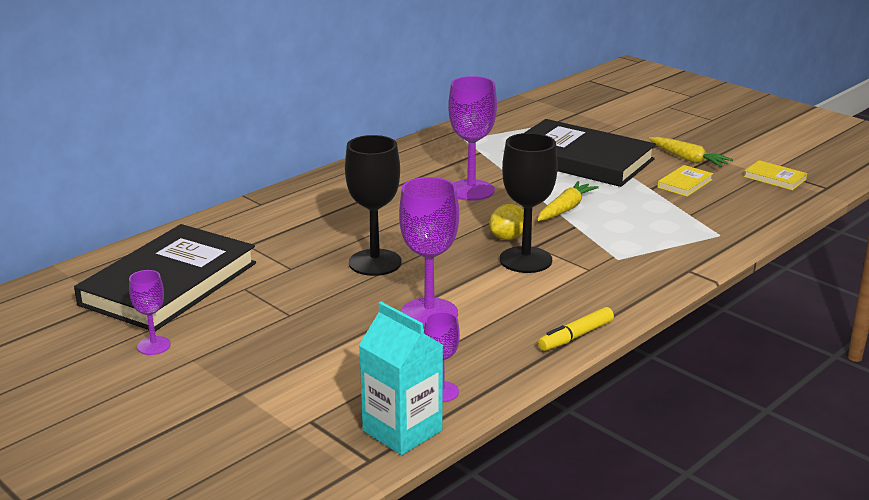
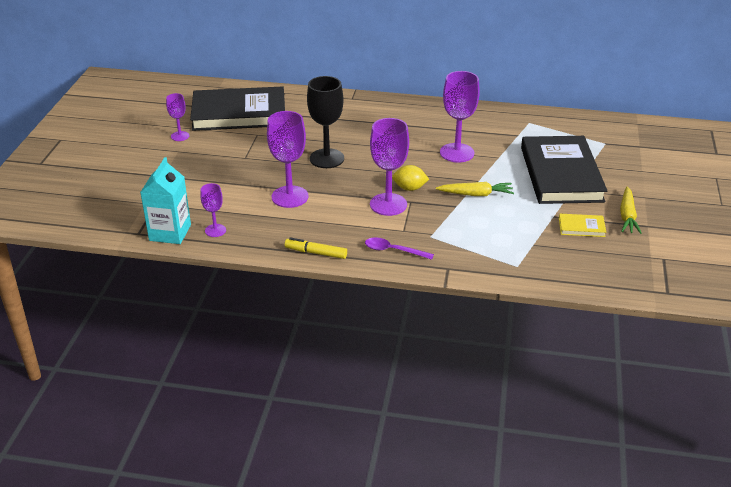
camera: 55 degrees right, 10 degrees up
(525, 260) = (388, 204): black goblet -> purple goblet
(623, 288) = (393, 250): none -> purple spoon
(774, 178) = (649, 263): yellow book -> none

